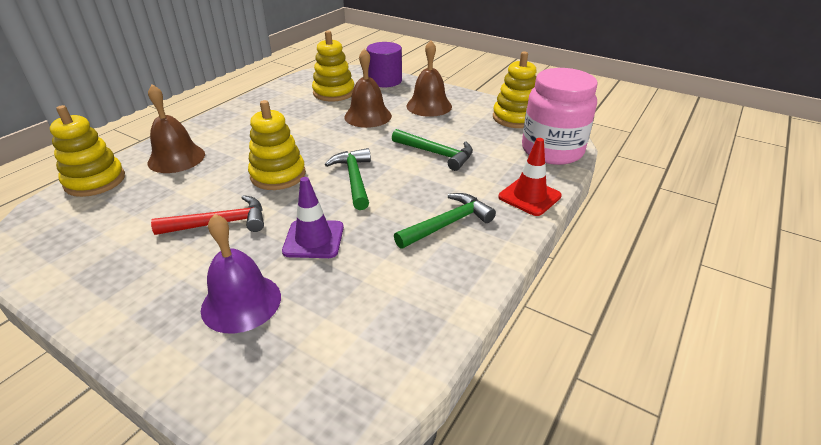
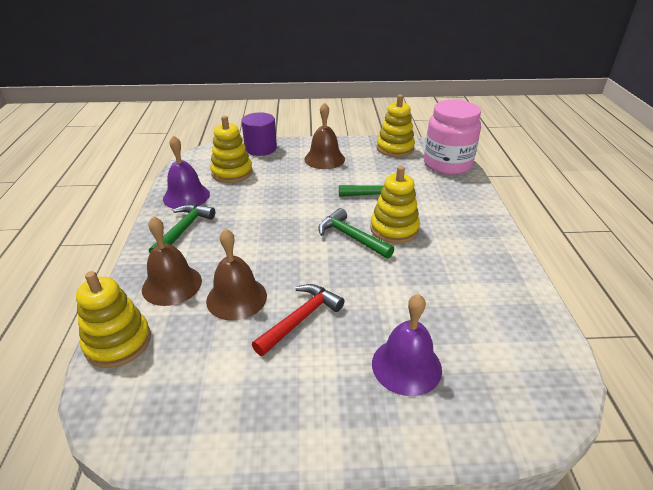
camera: 35 degrees left, 0 degrees up
(275, 99) = (186, 196): none -> purple bell
(278, 175) = (288, 259): yellow stacking toy -> yellow stacking toy (394, 229)
(313, 239) = (388, 294): purple traffic cone -> none
(368, 116) = (289, 183): brown bell -> brown bell (236, 298)
(447, 224) = (455, 241): green hammer -> green hammer (183, 230)
(529, 196) = (475, 201): red traffic cone -> none

